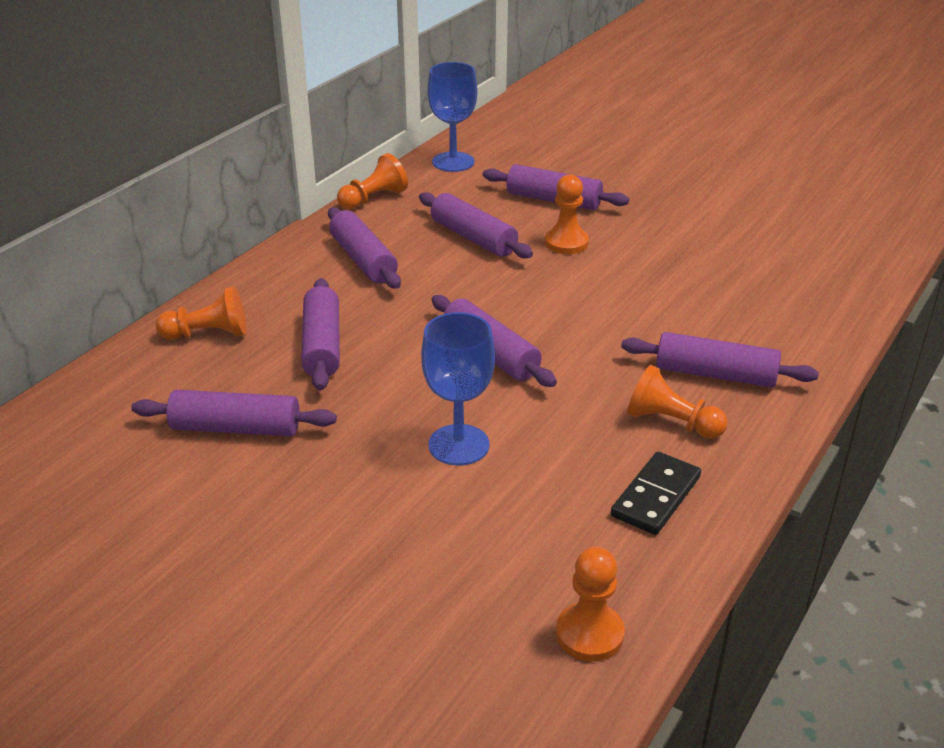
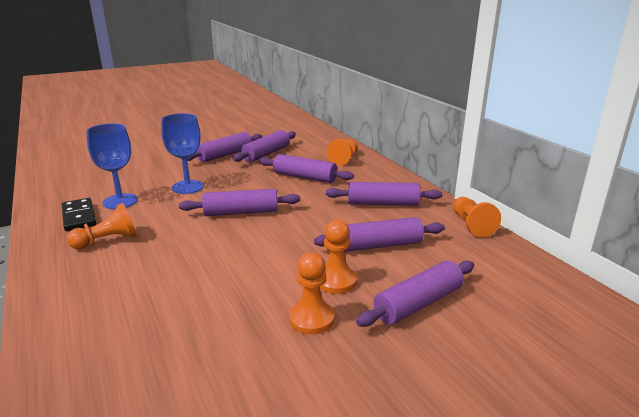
camera: 120 degrees right, 10 degrees down
(453, 162) = (532, 276): blue goblet -> blue goblet (120, 201)
(589, 634) = (58, 182): orange pawn -> orange pawn (311, 319)
(715, 374) = (113, 274): purple rolling pin -> purple rolling pin (225, 155)

